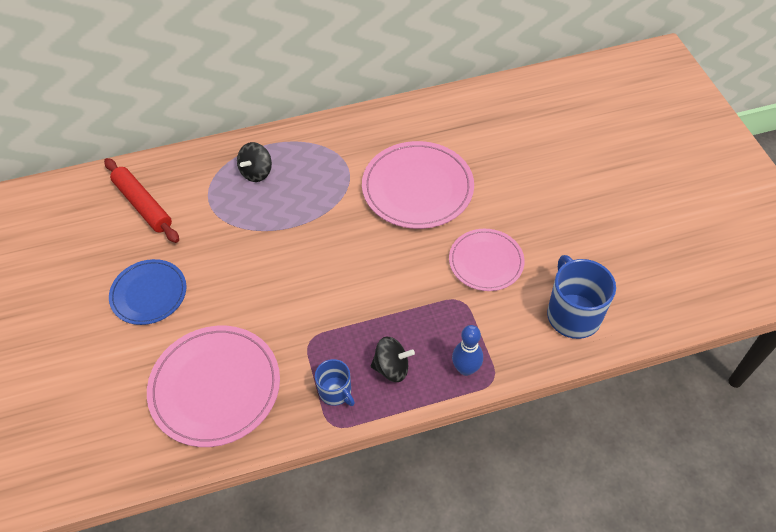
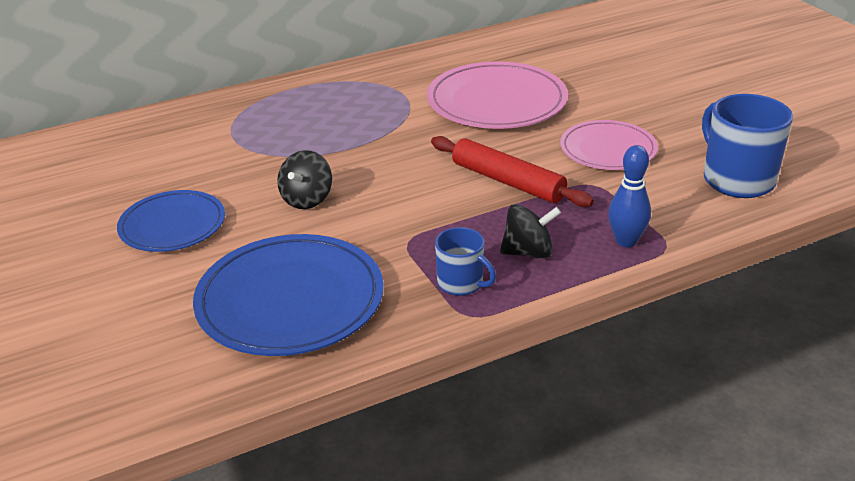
camera: 10 degrees left, 20 degrees down
(143, 205) = (146, 150): red rolling pin -> red rolling pin (507, 181)
(215, 387) = (290, 300): pink plate -> blue plate
(256, 172) = (289, 110): black spinning top -> black spinning top (307, 199)

